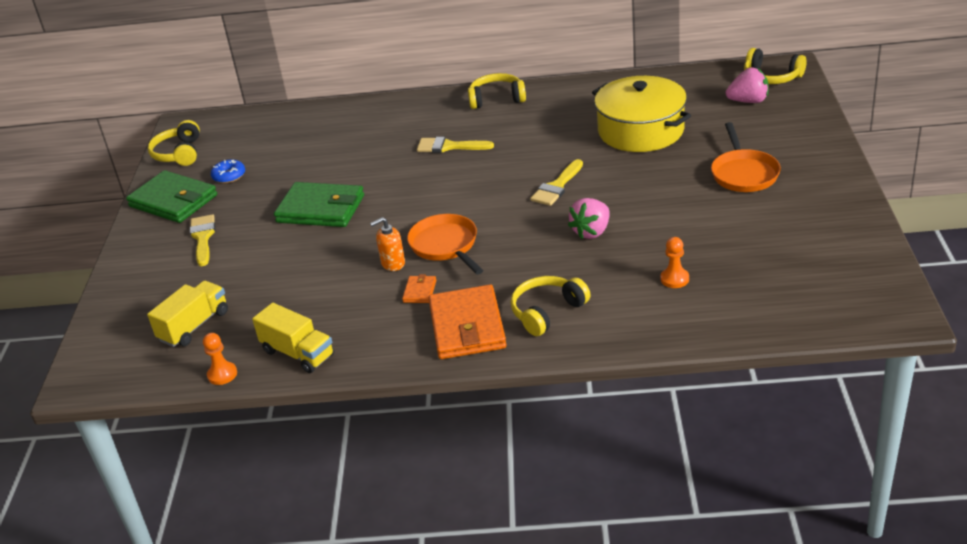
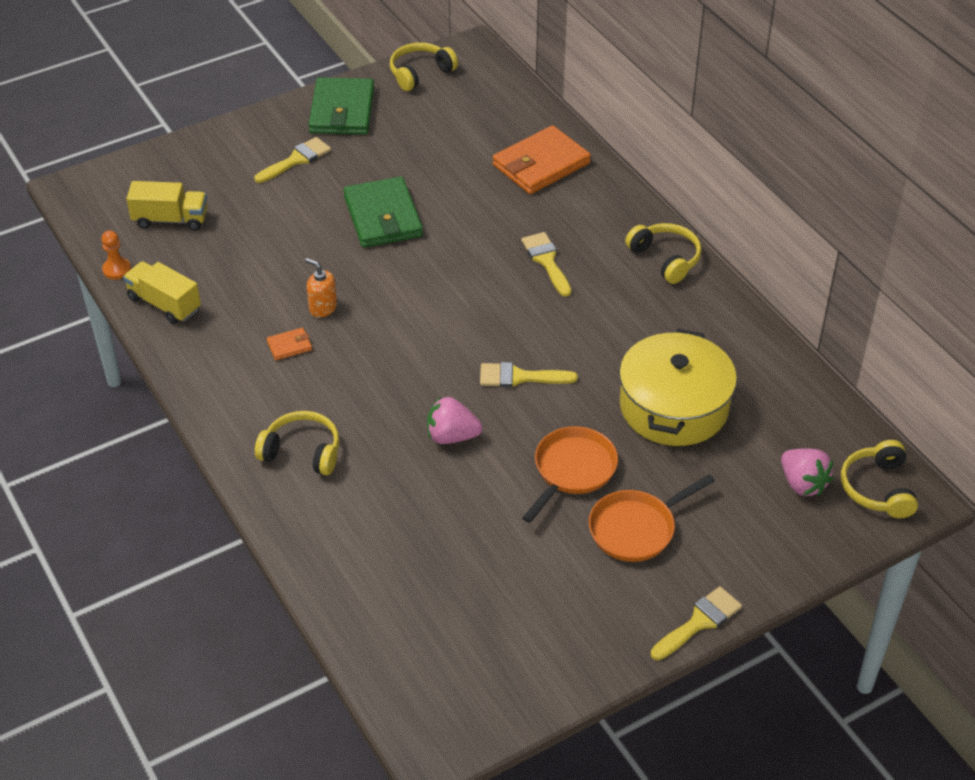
camera: 55 degrees right, 10 degrees up
(229, 176) = (402, 126): blue donut -> none
(298, 353) = (164, 304): yellow truck -> yellow truck turned 120 degrees clockwise
(445, 245) = (370, 333): orange pan -> orange pan (572, 470)
(467, 327) = (253, 402): orange wallet -> orange wallet (541, 164)
(674, 279) = (403, 532): orange pawn -> none
(845, 170) = (699, 622): none -> yellow brush

